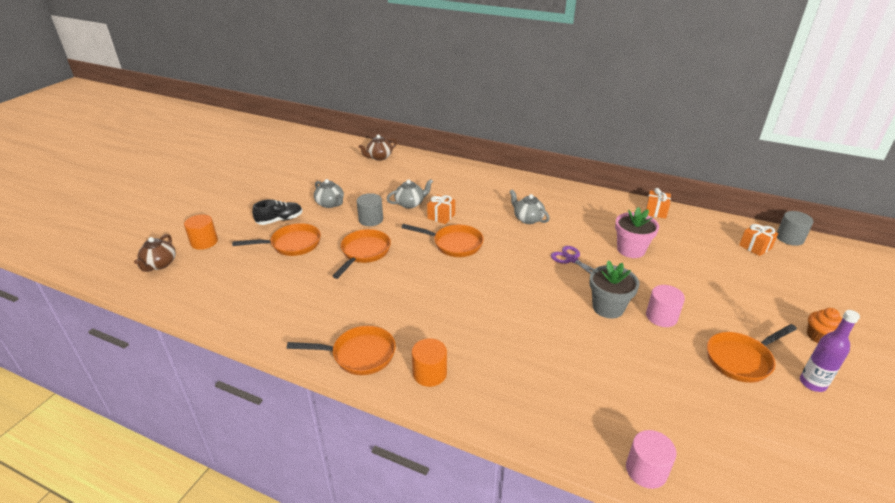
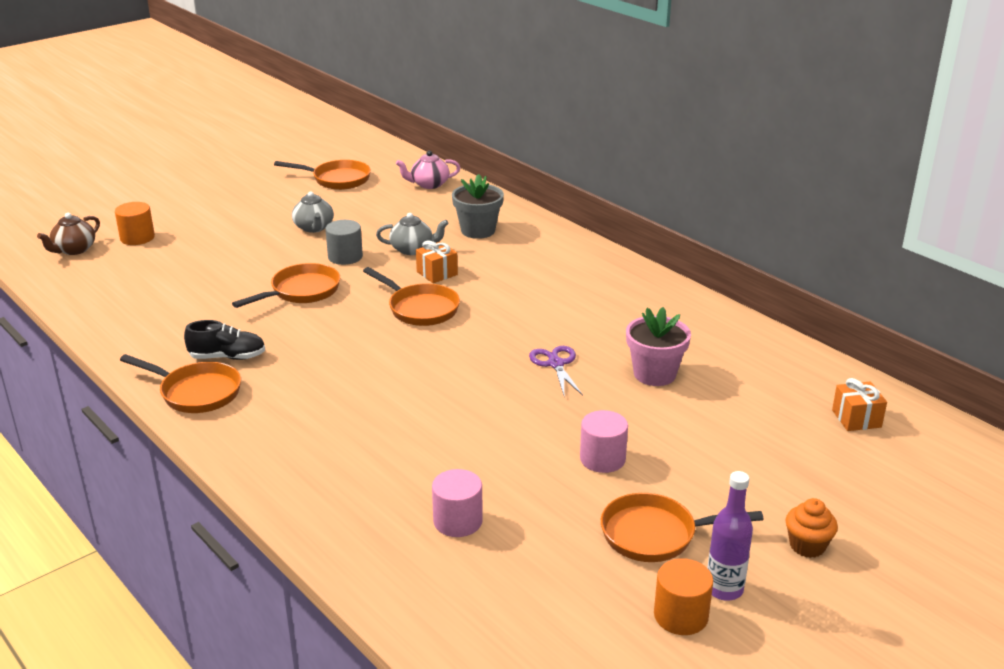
camera: 25 degrees right, 5 degrees down
(280, 220) = (239, 233): black shoe -> black shoe (227, 357)
(292, 244) = (228, 263): orange pan -> orange pan (337, 179)
(379, 157) = (429, 184): brown teapot -> pink teapot
(429, 373) = (253, 432): orange cylinder -> orange cylinder (681, 615)
(527, 219) = (550, 302): grey teapot -> none
(608, 307) = (541, 429): grey flower pot -> grey flower pot (478, 230)
(646, 470) = (395, 595): pink cylinder -> pink cylinder (458, 521)
(655, 211) = (753, 337): orange gift -> none
(789, 238) = (931, 422): grey cylinder -> none

